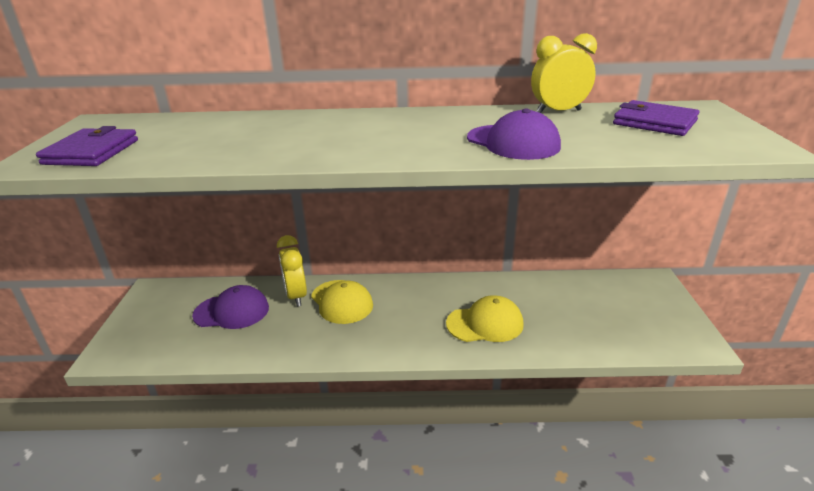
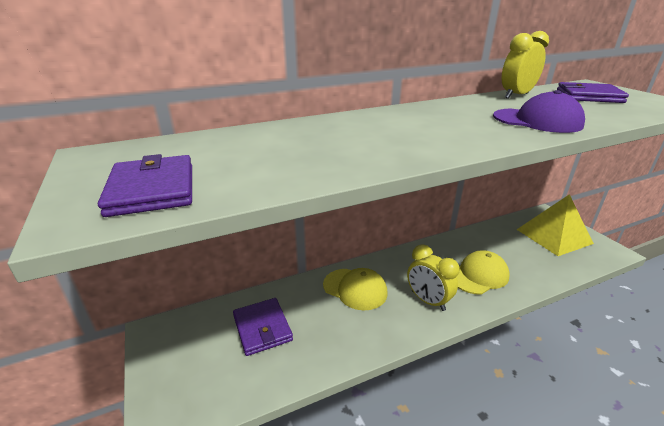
camera: 25 degrees left, 0 degrees up
(232, 311) = (262, 328): purple cap -> purple wallet
(296, 296) = (310, 295): yellow clock -> yellow clock (428, 301)
(633, 307) = (553, 236): none -> yellow pyramid

